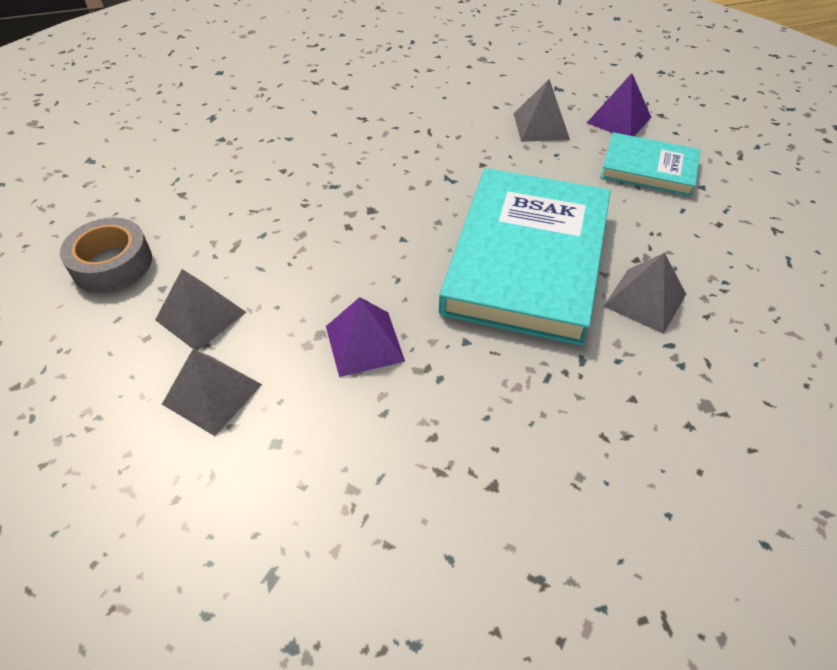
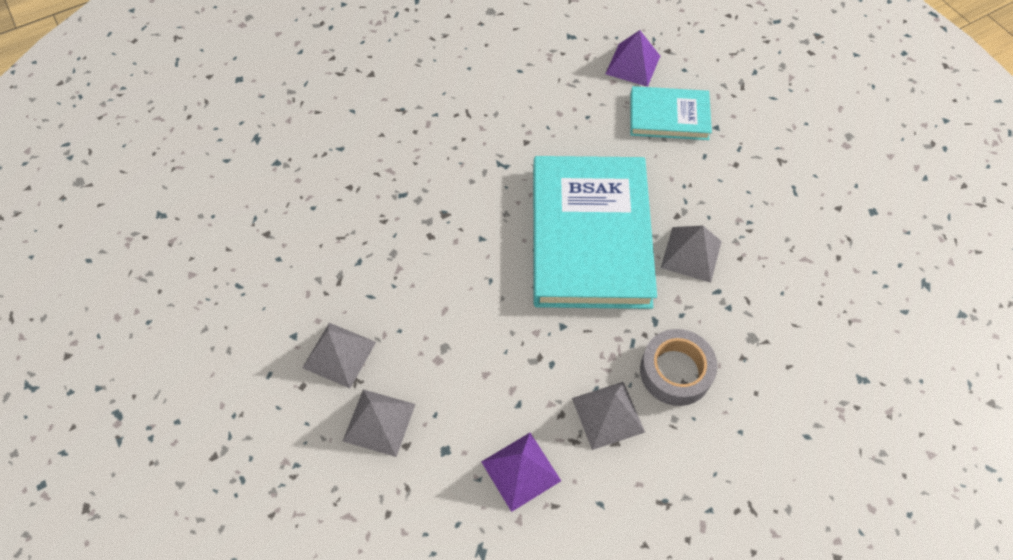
camera: 15 degrees left, 10 degrees up
(112, 264) = (238, 322): grey tape -> grey tape (675, 371)
(364, 343) = (483, 347): purple pyramid -> purple pyramid (521, 471)
(541, 126) = (566, 86): grey pyramid -> grey pyramid (608, 415)

